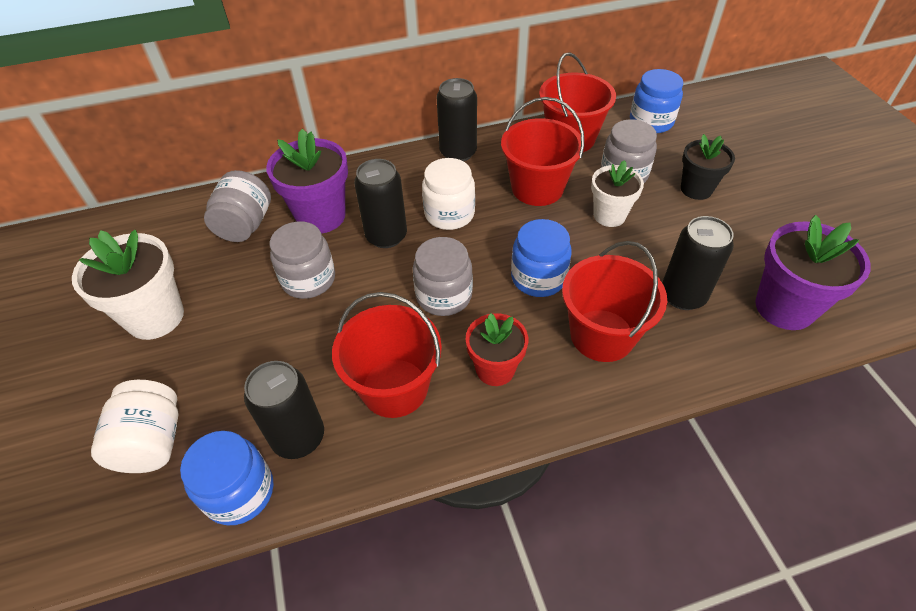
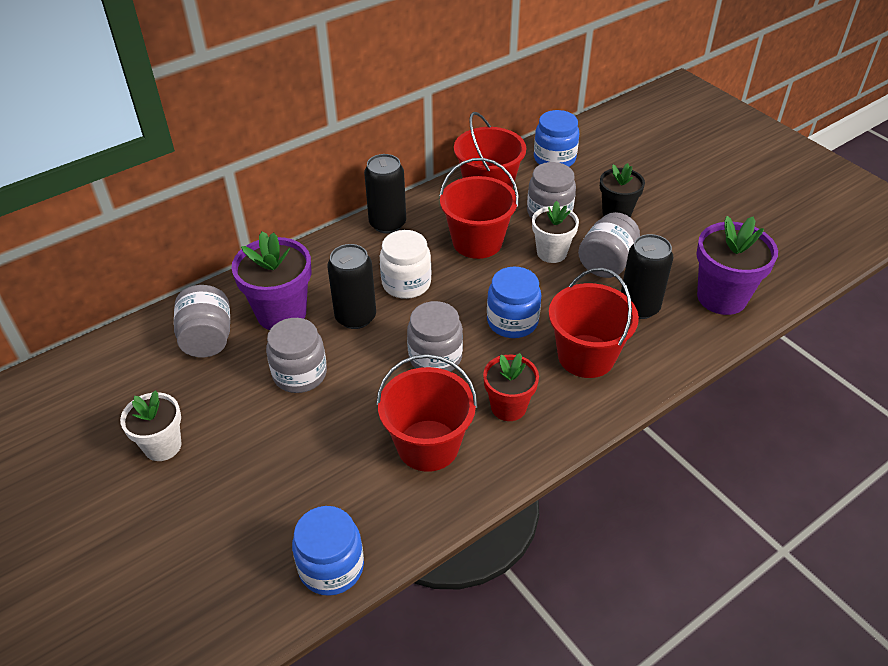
camera: 20 degrees left, 5 degrees down
(152, 442) = (225, 552): white jar -> none
(155, 317) = (162, 446): white flower pot -> white flower pot, size x0.65
(298, 437) = (362, 509): black can -> none
(664, 239) = (606, 263): none -> grey jar

